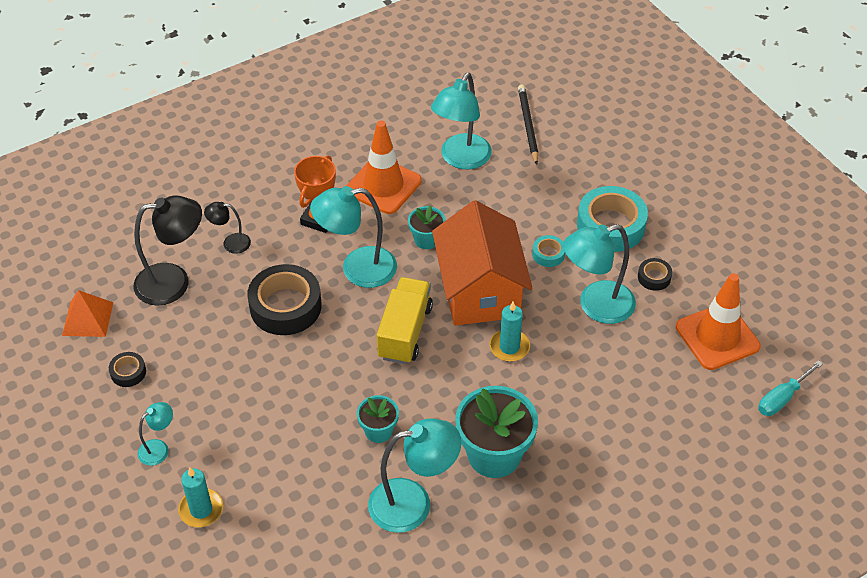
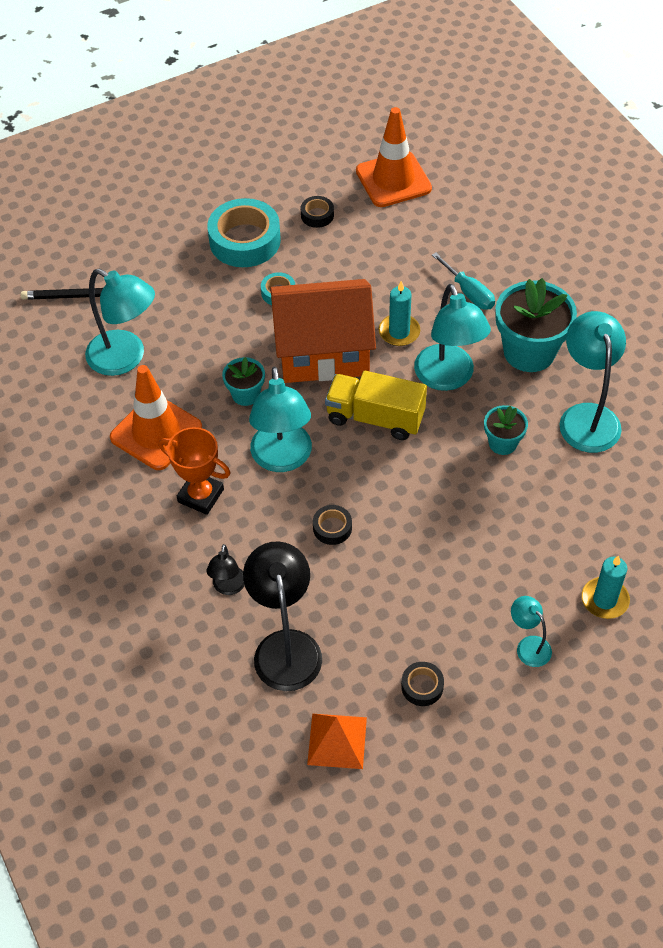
camera: 85 degrees left, 5 degrees up
(285, 306) = (332, 528): black tape -> black tape, size x0.47
(596, 306) = (350, 261): turquoise lamp -> turquoise lamp (448, 378)
(782, 398) = (464, 147): turquoise screwdriver -> turquoise screwdriver (469, 292)

